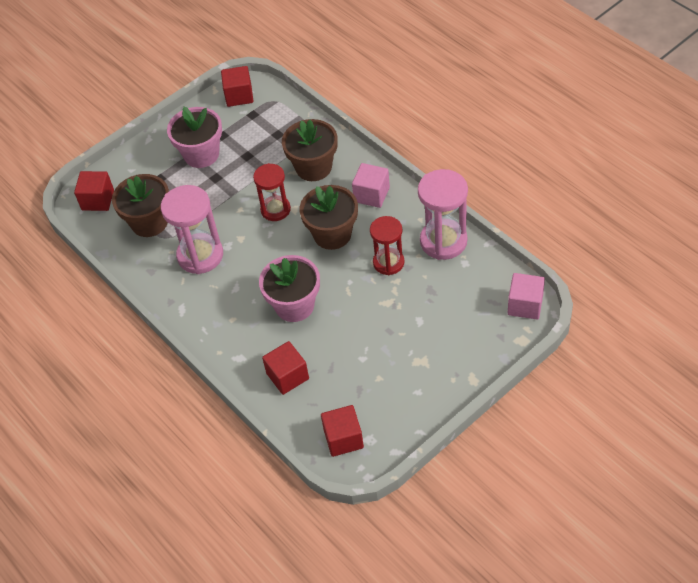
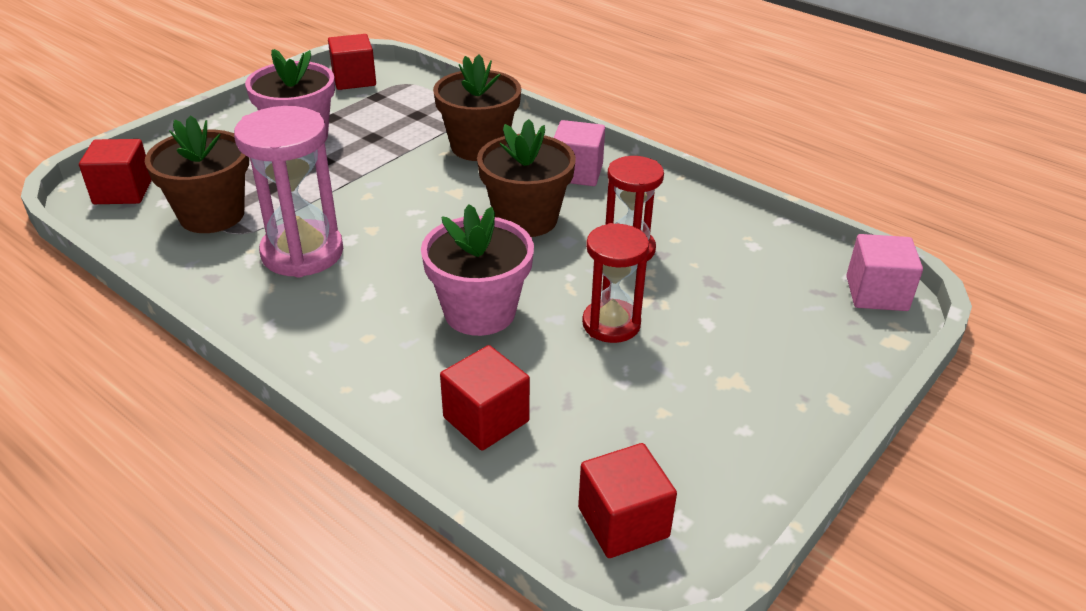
camera: 15 degrees left, 15 degrees down
(275, 209) = (426, 194): red hourglass -> red hourglass (611, 324)
(443, 241) = (708, 221): pink hourglass -> none

